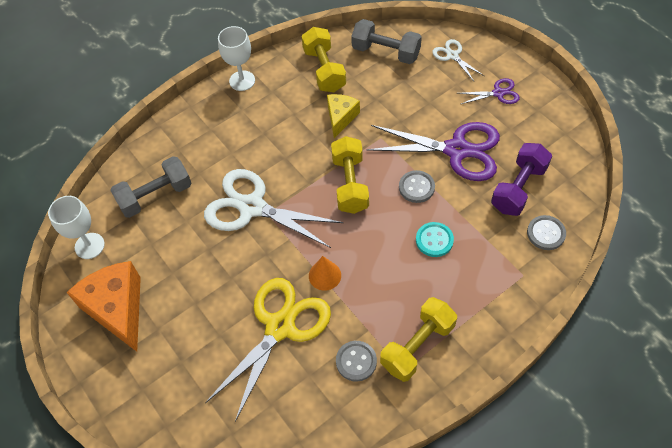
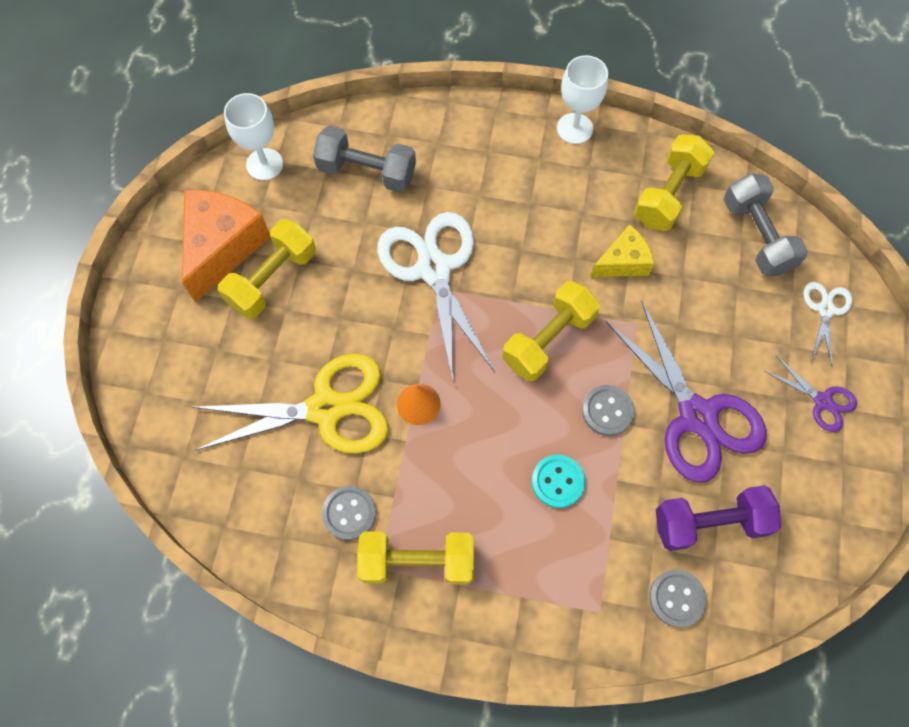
camera: 45 degrees right, 10 degrees up
(168, 296) = (272, 279): none -> yellow dumbbell

